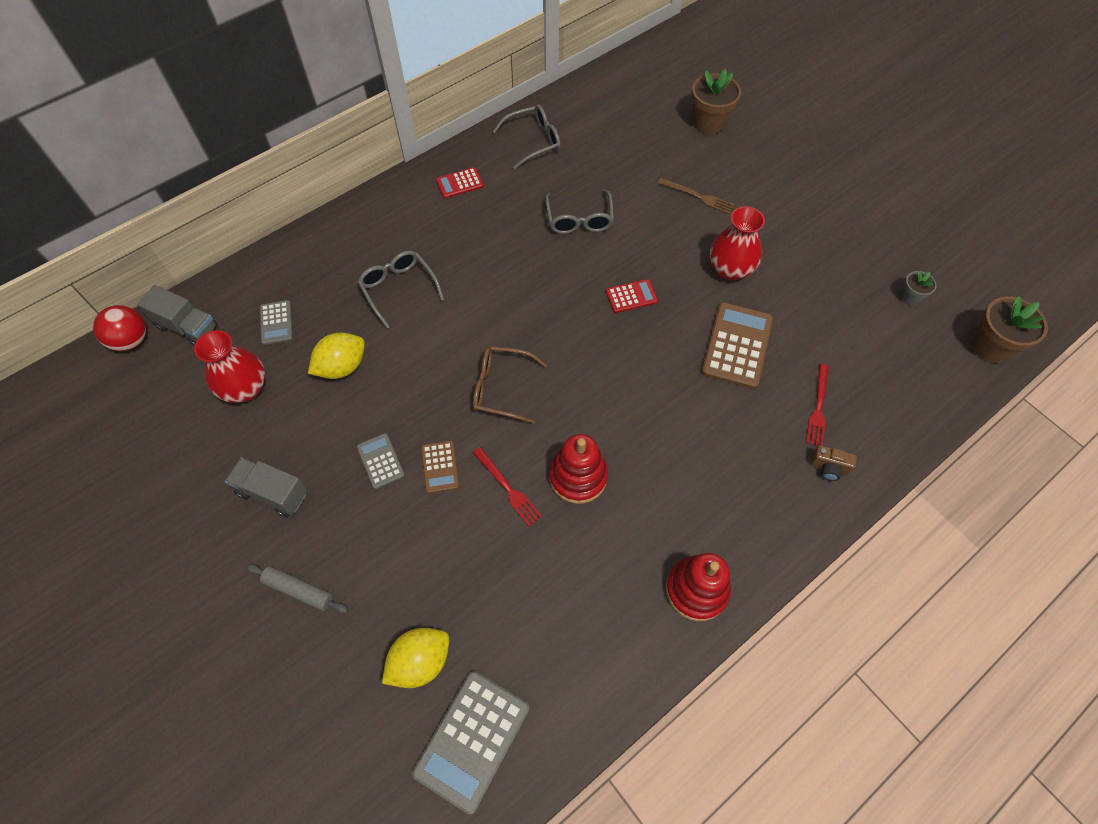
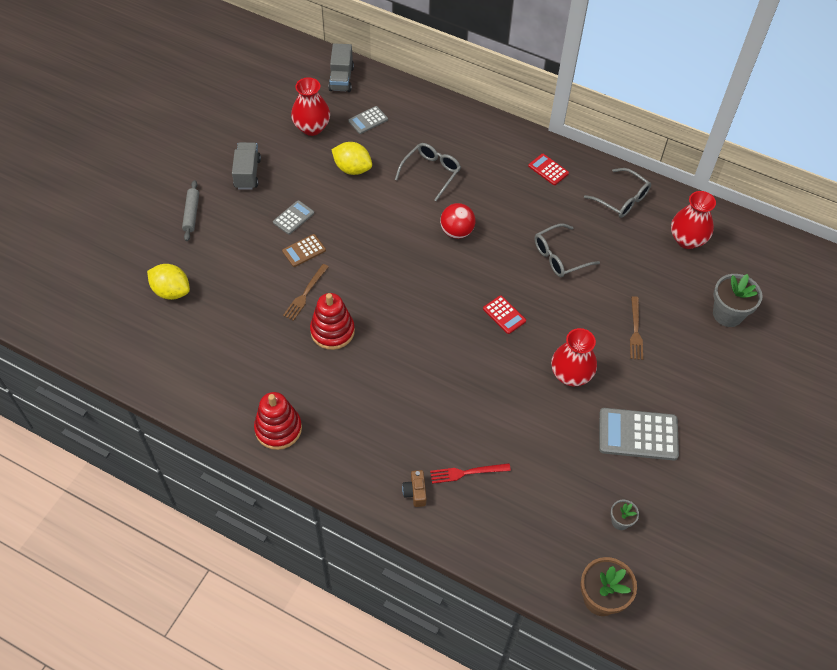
camera: 65 degrees right, 5 degrees down
(131, 340) = (317, 58): red ball -> red ball (457, 231)
(472, 740) = (134, 335): grey calculator -> grey calculator (638, 434)
(501, 388) = (380, 262): brown glasses -> none
(507, 488) = (305, 294): red fork -> brown fork
(609, 114) = (687, 239): none -> red vase
(708, 123) = (727, 314): brown flower pot -> grey flower pot
(737, 346) = (496, 400): brown calculator -> none

